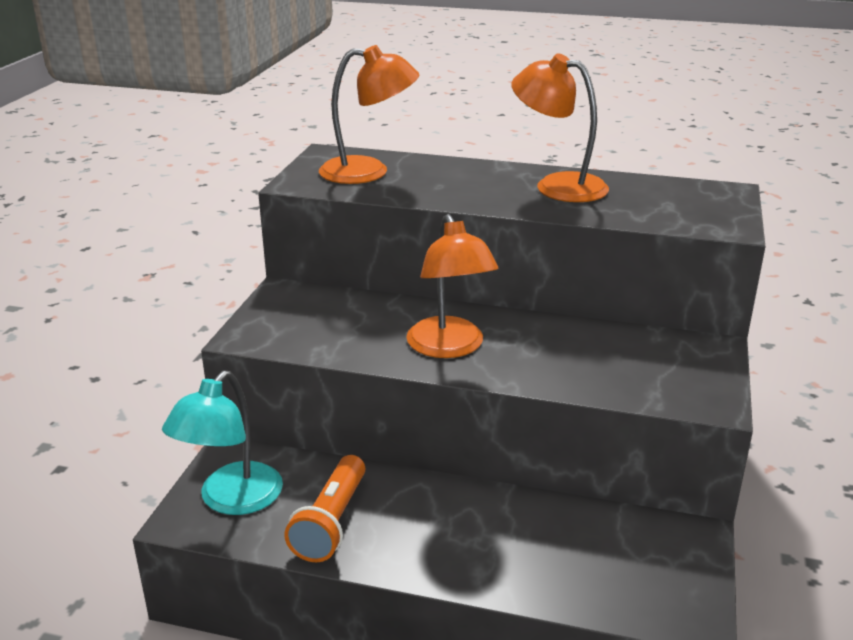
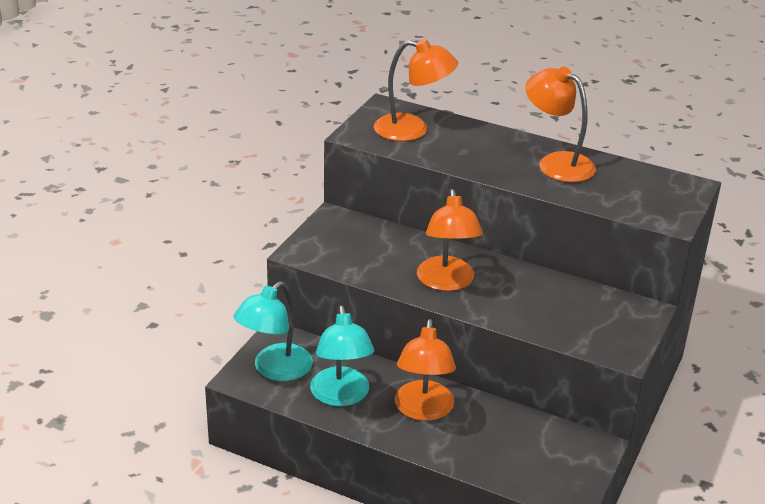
camera: 10 degrees right, 5 degrees up
(331, 522) = (341, 396): orange flashlight -> turquoise lamp
(449, 524) = (423, 410): none -> orange lamp

